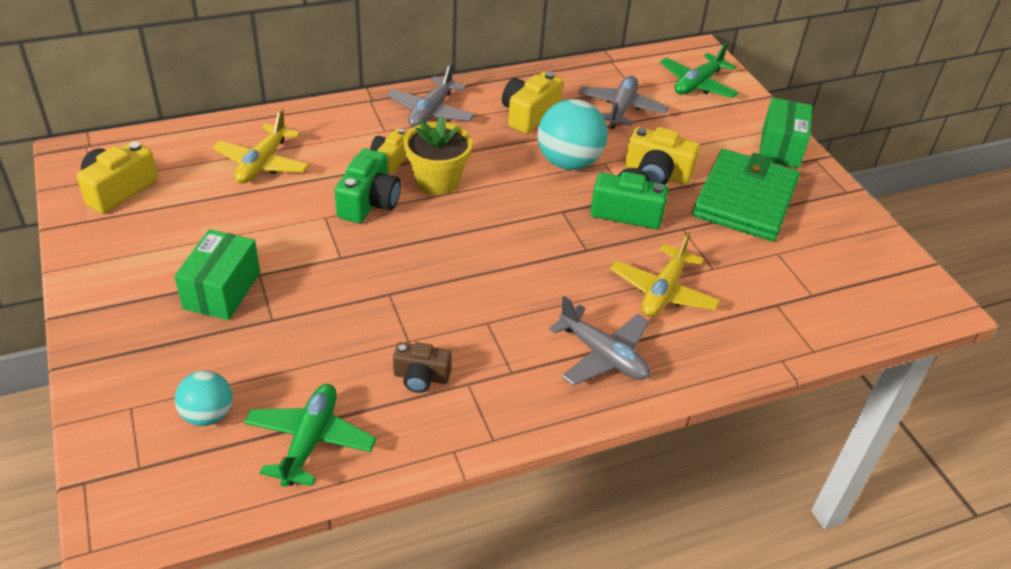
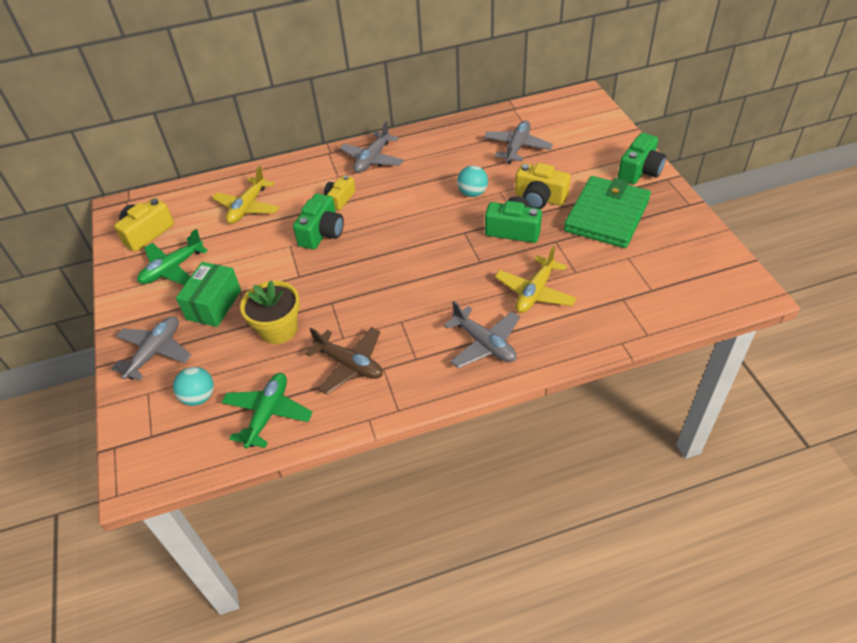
camera: 10 degrees right, 5 degrees up
(139, 352) = (155, 352): none -> grey plane
(421, 377) = (349, 364): brown camera -> brown plane
(437, 181) = (373, 213): yellow flower pot -> yellow flower pot (278, 329)
(529, 115) = (446, 157): yellow camera -> none
(568, 162) = (472, 193): turquoise ball -> turquoise ball, size x0.59
(697, 84) = (579, 123): green plane -> green plane (172, 268)
(780, 147) = (640, 171): green box -> green camera

